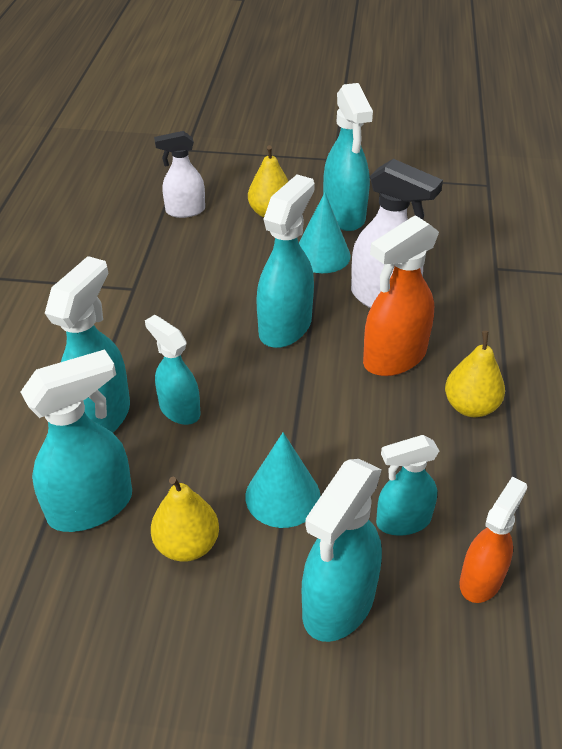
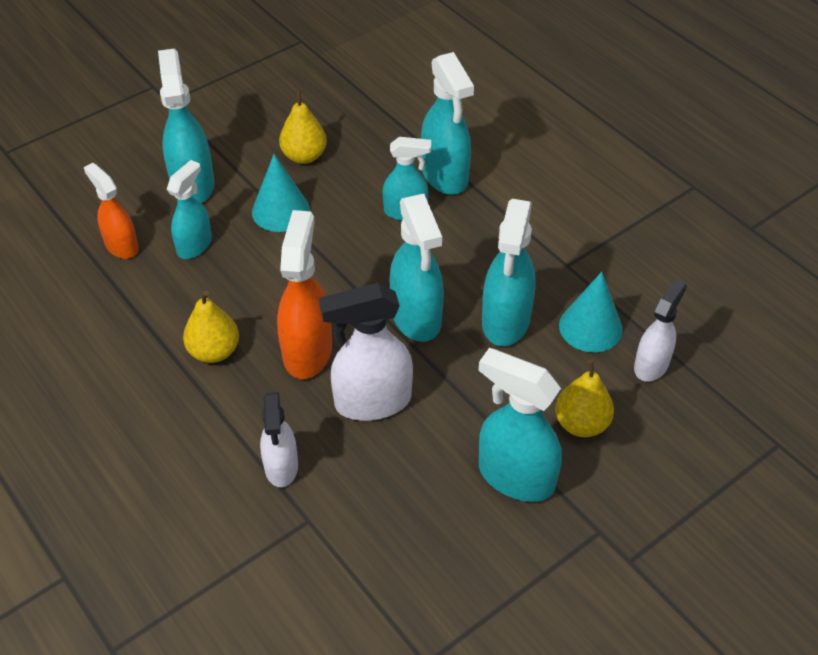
camera: 135 degrees right, 5 degrees up
(92, 506) = (379, 138): turquoise spray bottle -> turquoise spray bottle (505, 321)
(322, 255) = (475, 409): turquoise cone -> turquoise cone (590, 327)
(481, 579) = (121, 246): orange spray bottle -> orange spray bottle turned 150 degrees clockwise
(487, 302) = (281, 467): none -> white spray bottle

